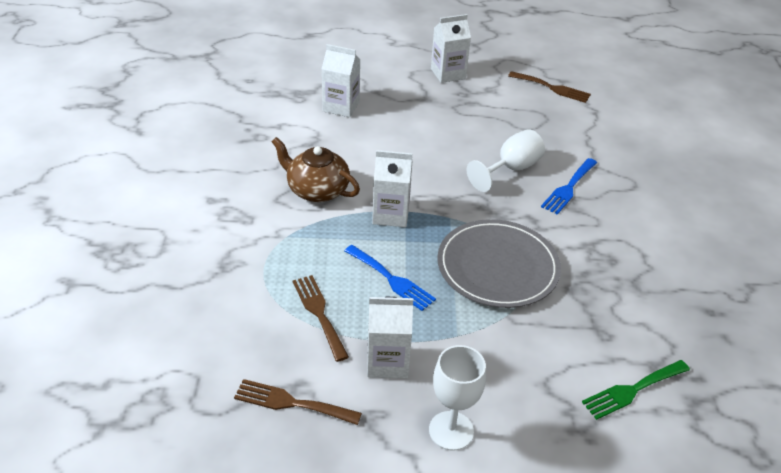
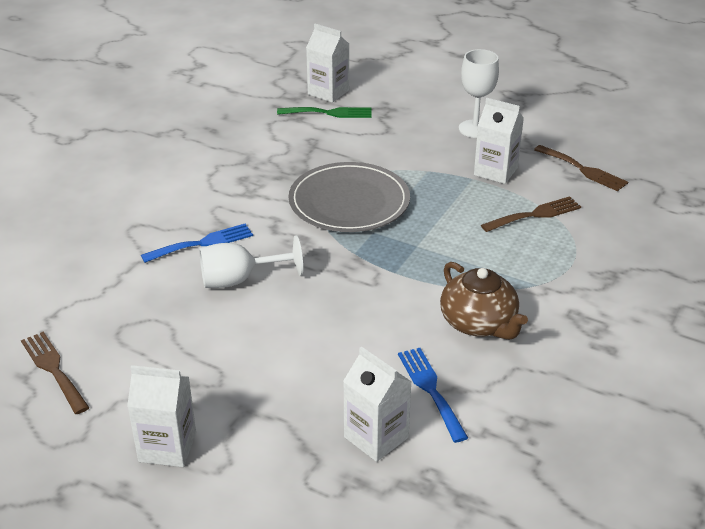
camera: 150 degrees left, 5 degrees down
(319, 313) = (535, 214): brown fork -> brown fork turned 120 degrees counterclockwise
(391, 214) = (413, 273): white carton -> white carton (328, 92)
(392, 279) = (454, 219): blue fork -> blue fork (430, 389)

